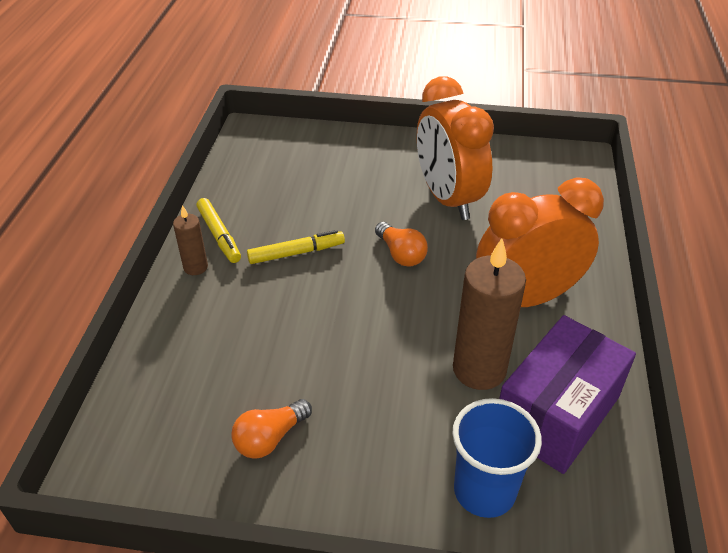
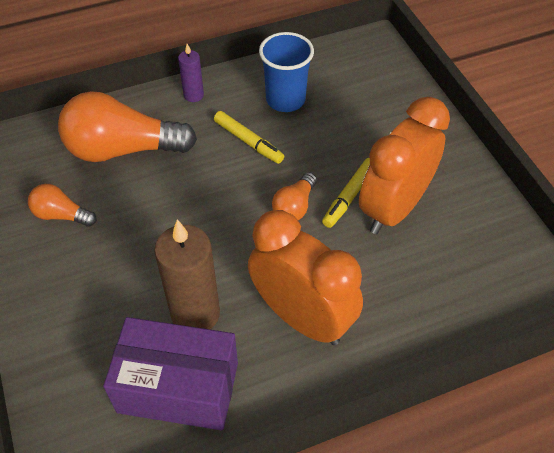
camera: 60 degrees right, 10 degrees up
(195, 267) = (193, 95): brown candle -> purple candle
(219, 235) = (235, 90): yellow marker -> yellow marker (349, 196)
(219, 350) = (123, 149): none -> orange light bulb
(484, 491) = (75, 363): blue cup -> blue cup (285, 100)

